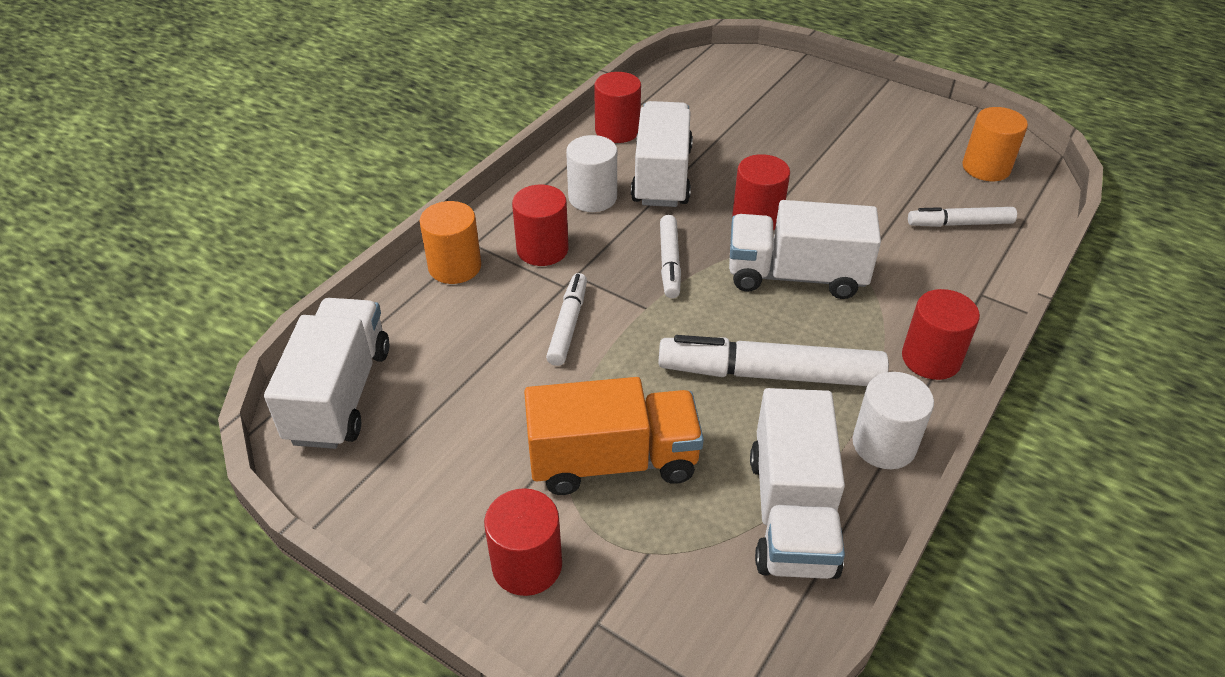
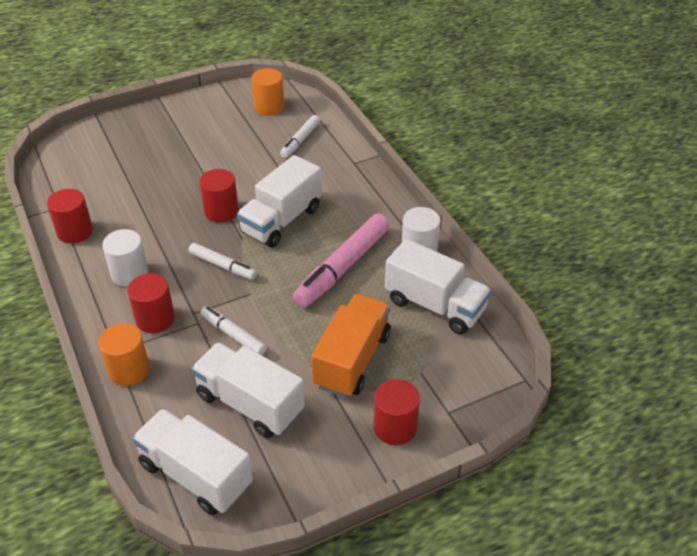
camera: 60 degrees left, 0 degrees up
(662, 176) = (143, 232): white truck -> white truck (250, 404)
(770, 374) = (342, 267): white marker -> pink marker
(931, 359) = (380, 204): red cylinder -> none

